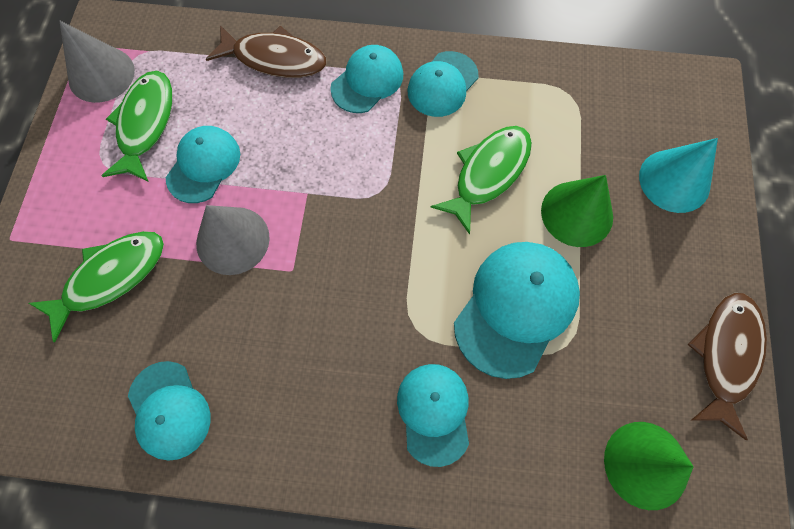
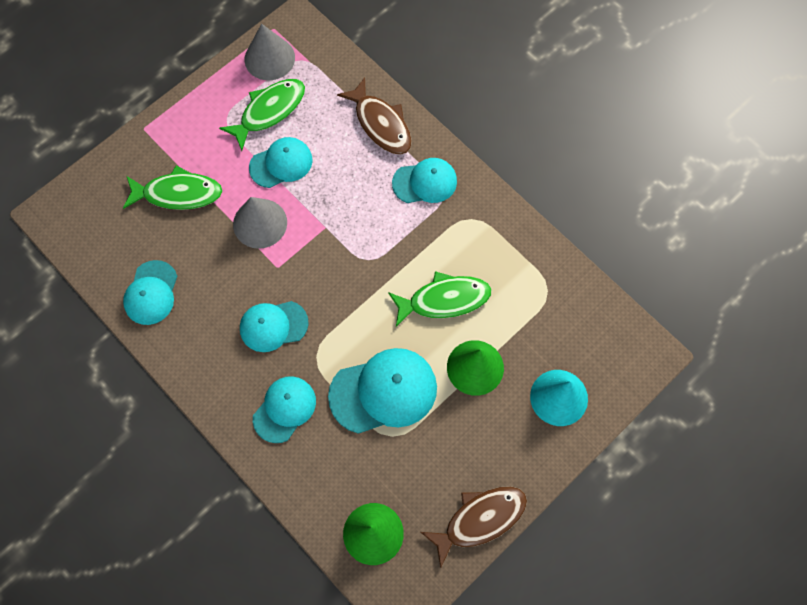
camera: 40 degrees right, 0 degrees up
(442, 84) = (470, 220): turquoise cap -> turquoise cap (273, 326)

